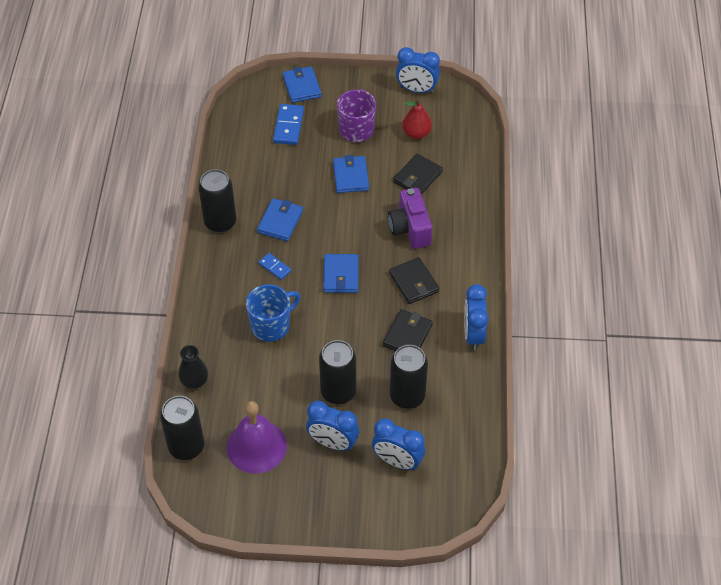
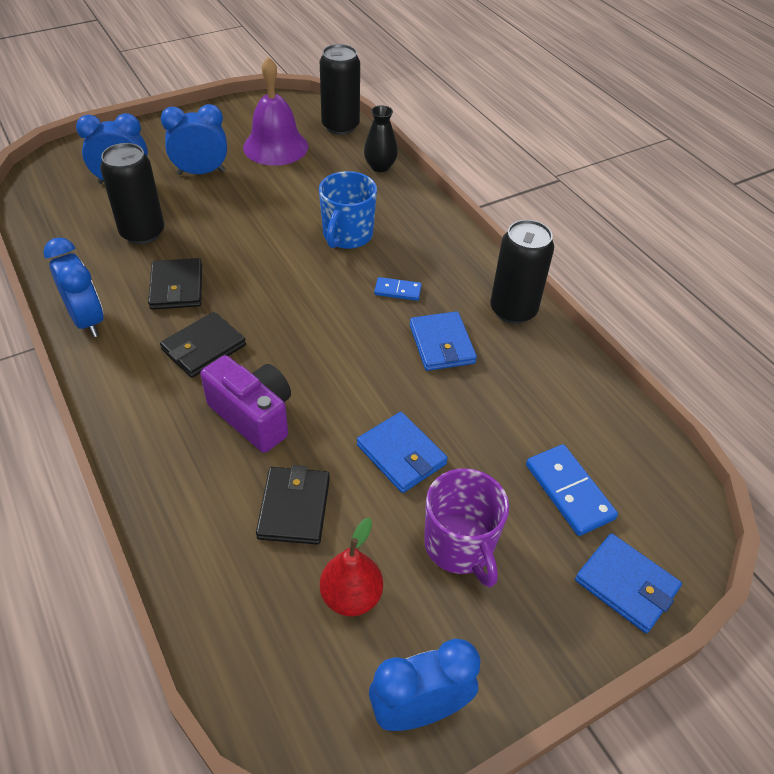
camera: 145 degrees right, 5 degrees down
(338, 392) = (225, 209): black can -> none
(341, 275) = (308, 316): blue wallet -> none
(414, 282) = (204, 347): black wallet -> black wallet turned 75 degrees counterclockwise

